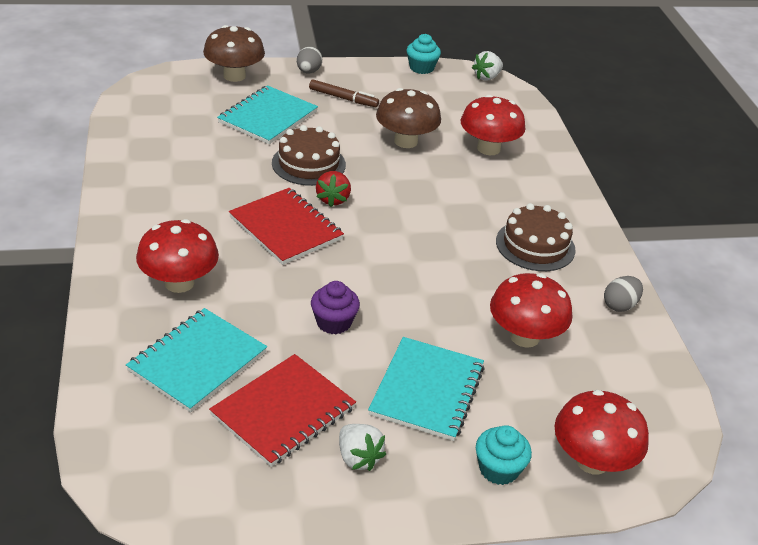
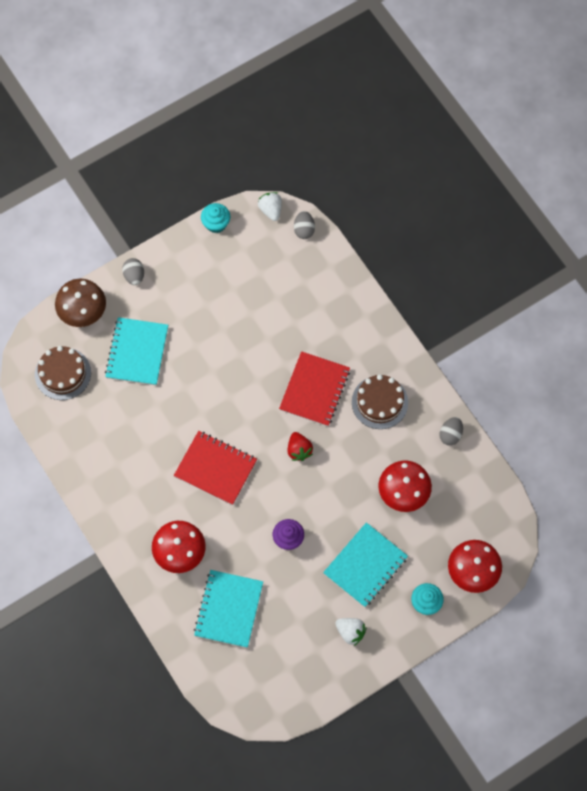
camera: 20 degrees left, 30 degrees up
(283, 411) = (295, 621): red notebook -> red notebook (314, 390)
(308, 164) = (194, 392): brown cake -> brown cake (63, 373)
(333, 199) = (230, 423): red strawberry -> red strawberry (299, 450)
(343, 98) = (178, 298): brown marker -> none
(405, 141) = (248, 330): brown mushroom -> none
(427, 390) = (365, 565): turquoise notebook -> turquoise notebook turned 45 degrees clockwise
(487, 77) = (271, 210): white strawberry -> white strawberry turned 135 degrees clockwise
(488, 148) = (309, 307): red mushroom -> none
(516, 99) = (304, 230): none -> grey egg

